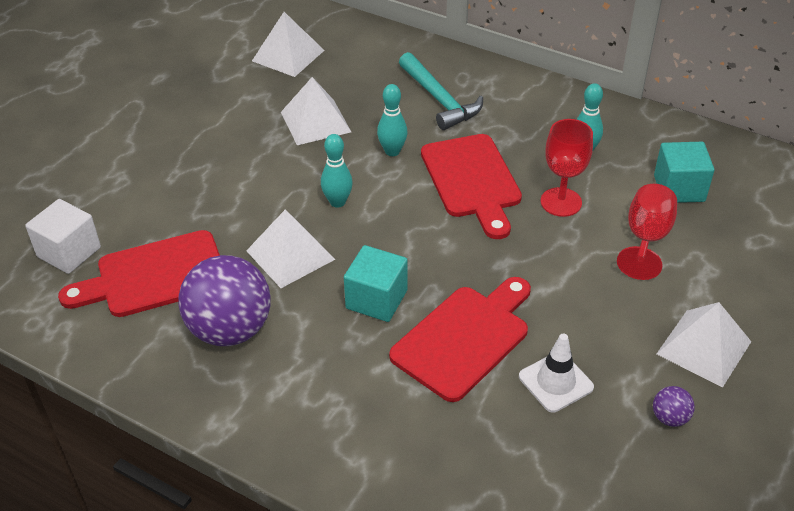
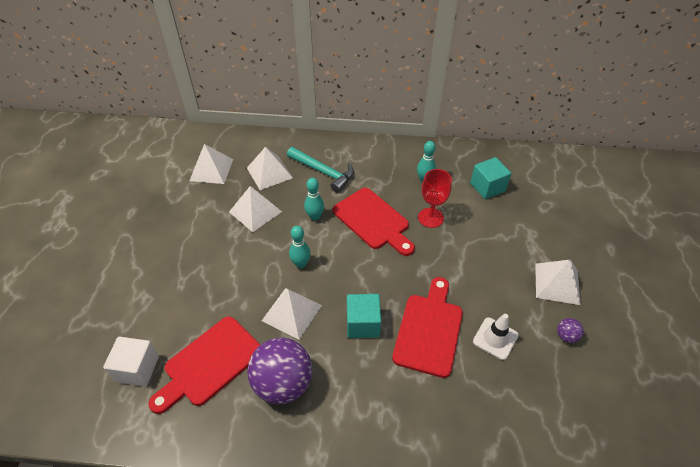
camera: 25 degrees left, 5 degrees up
(363, 80) = (269, 173): none -> white pyramid
(646, 238) = (489, 225): red goblet -> none

